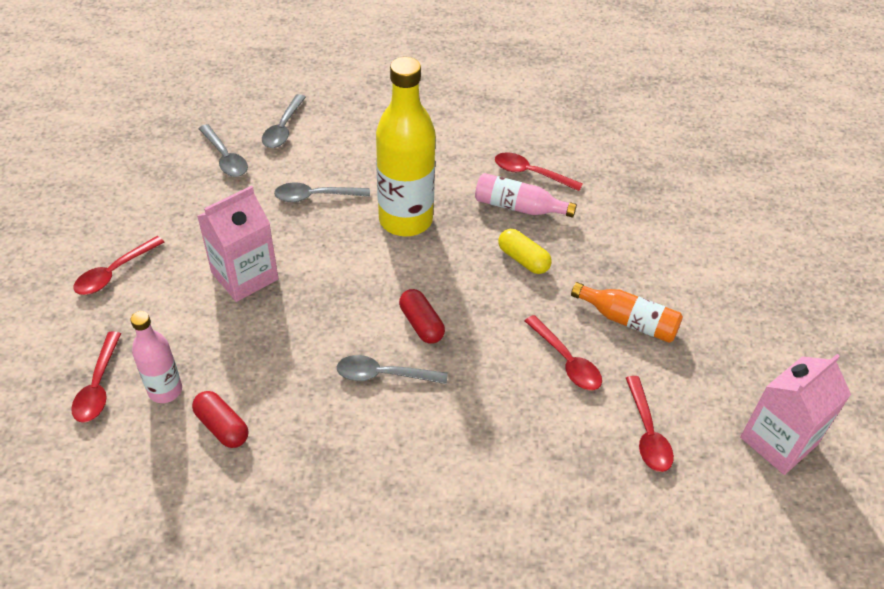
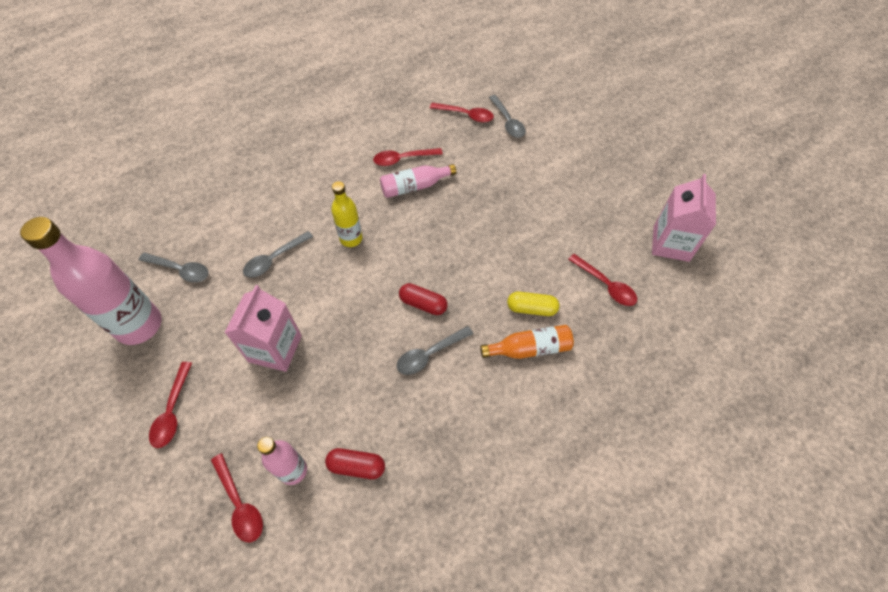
camera: 35 degrees left, 10 degrees up
(151, 184) = (139, 325): none -> pink bottle
(283, 128) = (205, 222): grey spoon -> grey spoon (507, 122)
(405, 220) = (351, 239): yellow bottle -> yellow bottle, size x0.54
(523, 259) = (447, 220): yellow capsule -> yellow capsule (531, 308)
(566, 361) = (527, 270): red spoon -> red spoon (465, 115)
(628, 320) = (539, 222): orange bottle -> orange bottle (529, 348)

